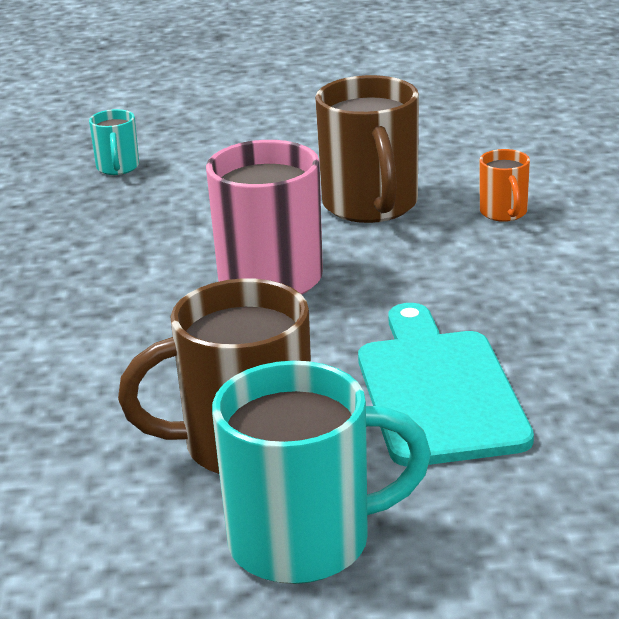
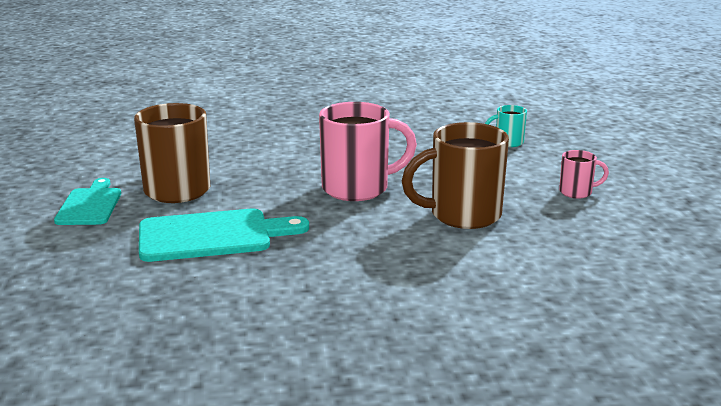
camera: 85 degrees right, 5 degrees down
(305, 138) = (577, 192): none -> pink mug
(306, 542) = (90, 205): turquoise mug -> turquoise cutting board
(504, 213) = (456, 261): orange mug -> none

